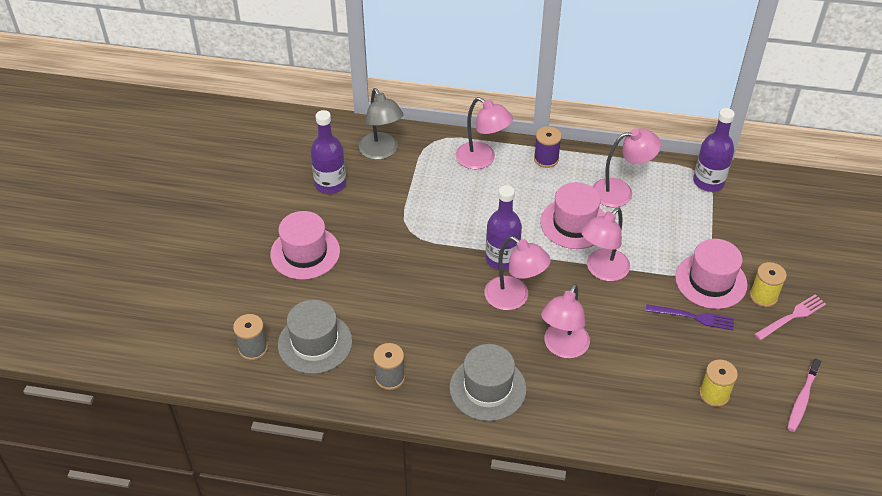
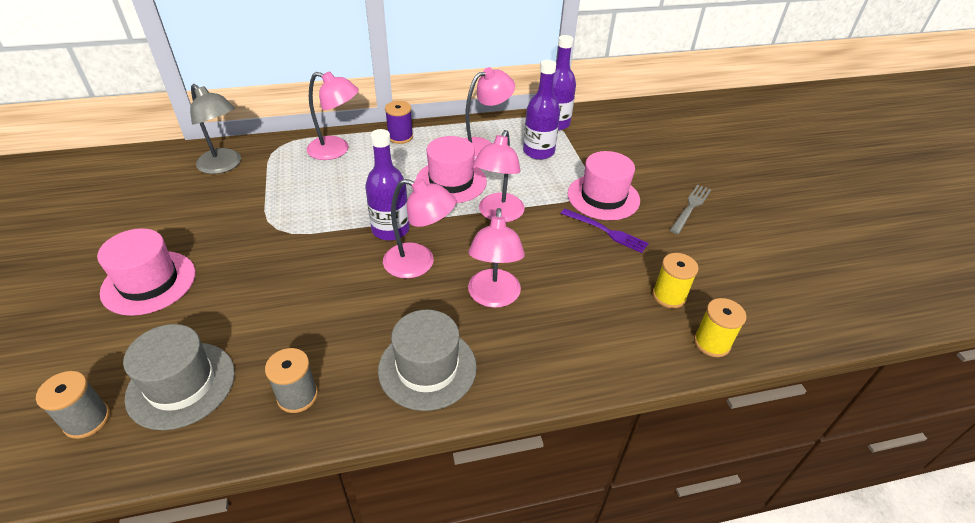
camera: 25 degrees left, 5 degrees down
(330, 184) = (169, 206): purple bottle -> purple bottle (538, 152)
(693, 317) = (606, 231): purple fork -> purple fork turned 45 degrees clockwise
(763, 296) = (656, 197): yellow spool -> yellow spool (711, 343)
(792, 317) = (691, 207): pink fork -> grey fork
(802, 399) = (749, 275): pink toothbrush -> none

